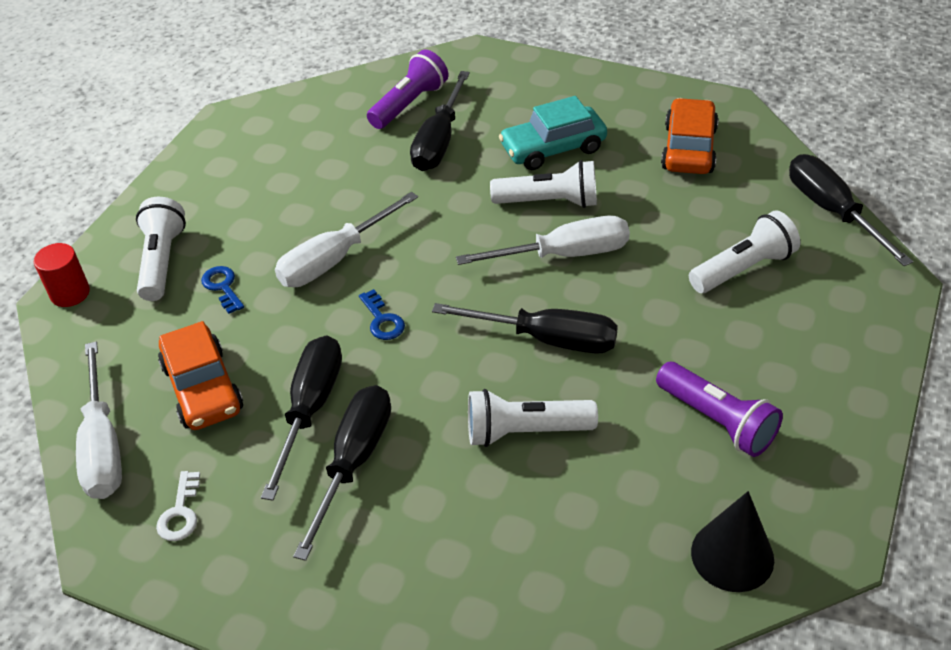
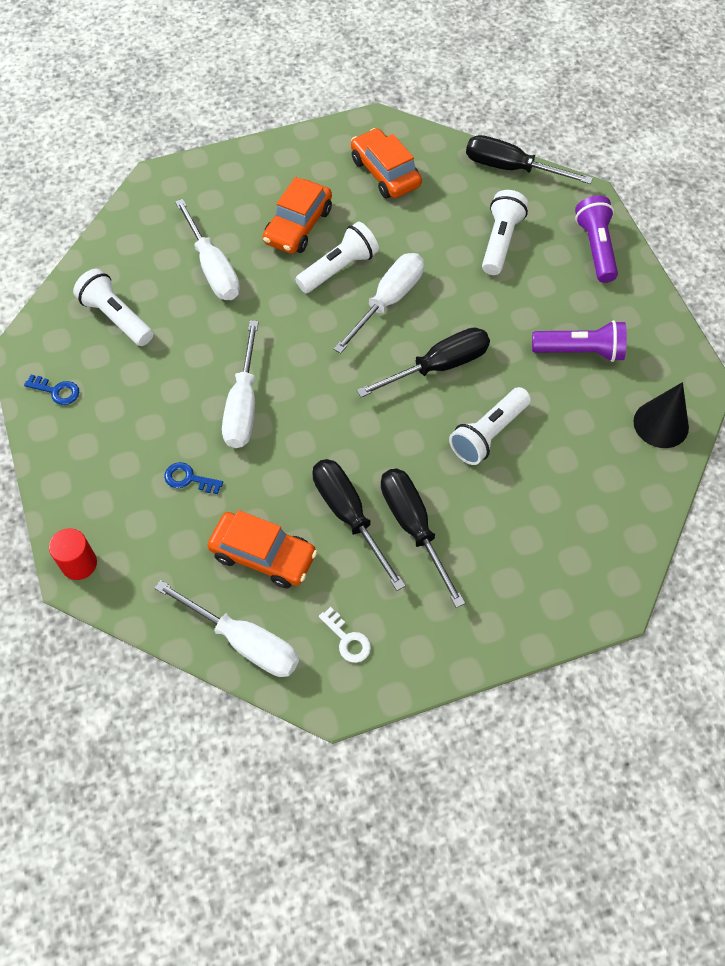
camera: 45 degrees left, 15 degrees up
(162, 261) = (119, 492): white flashlight -> white flashlight (116, 317)
(382, 320) = (325, 425): blue key -> blue key (57, 391)
(409, 104) = (157, 251): purple flashlight -> purple flashlight (595, 248)
(439, 141) = (213, 268): black screwdriver -> white screwdriver
(553, 148) = (298, 226): turquoise car -> orange car

